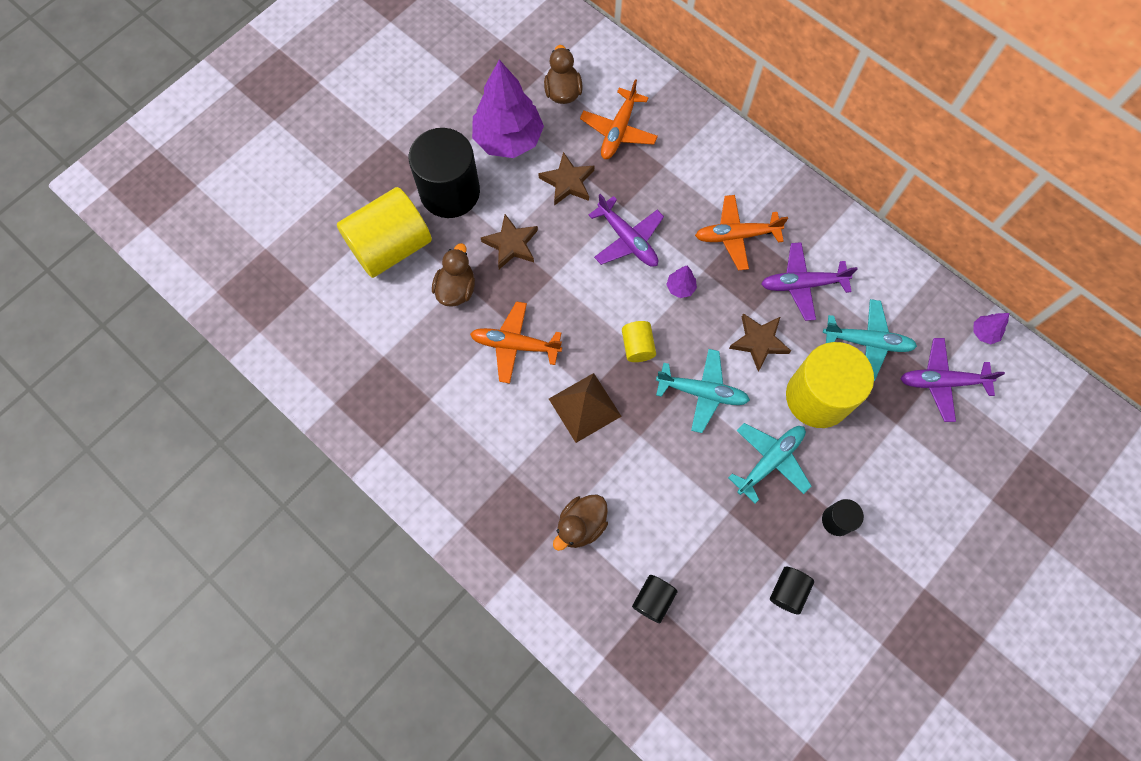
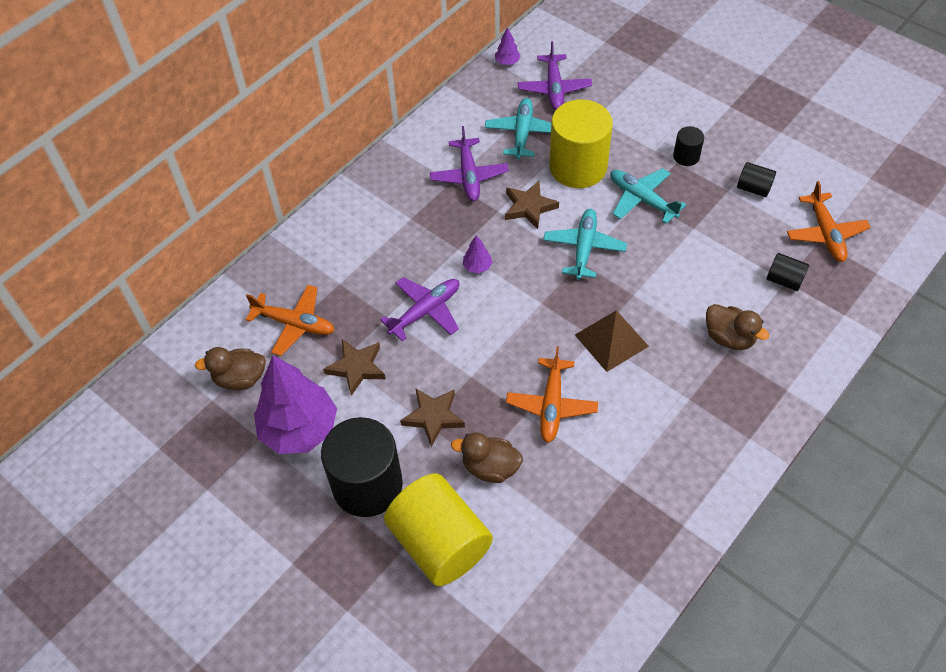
camera: 90 degrees left, 15 degrees down
(637, 346) = (543, 299): yellow cylinder -> none
(736, 236) = (419, 224): orange plane -> orange plane (825, 233)

